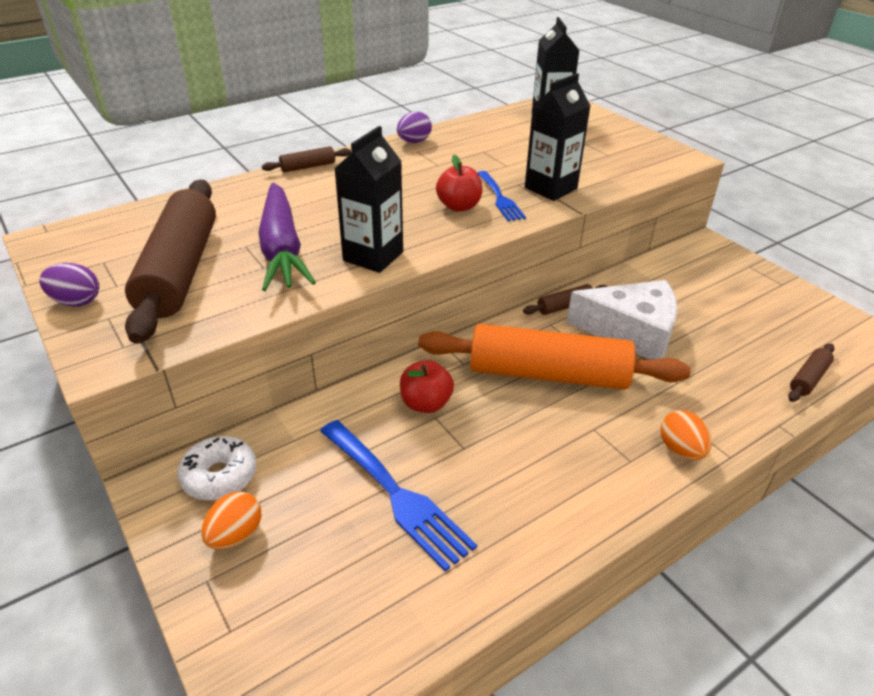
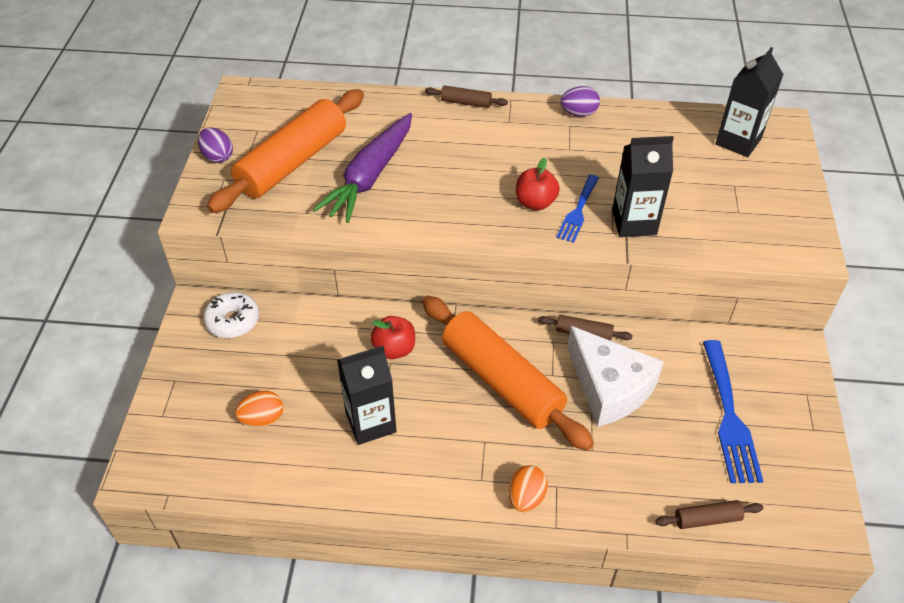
camera: 40 degrees right, 10 degrees up
(180, 270) = (293, 162): brown rolling pin -> orange rolling pin
(235, 535) = (209, 364): orange egg -> orange egg (262, 419)
(373, 256) = (421, 217): black carton -> black carton (371, 422)
(397, 495) = (313, 399): blue fork -> blue fork (729, 417)

